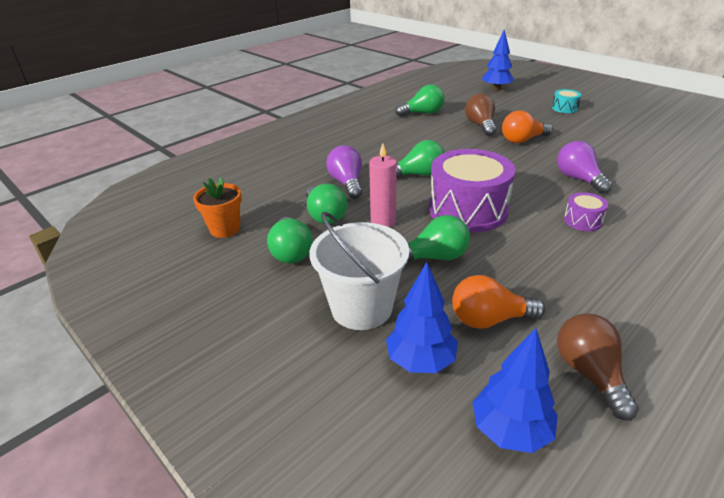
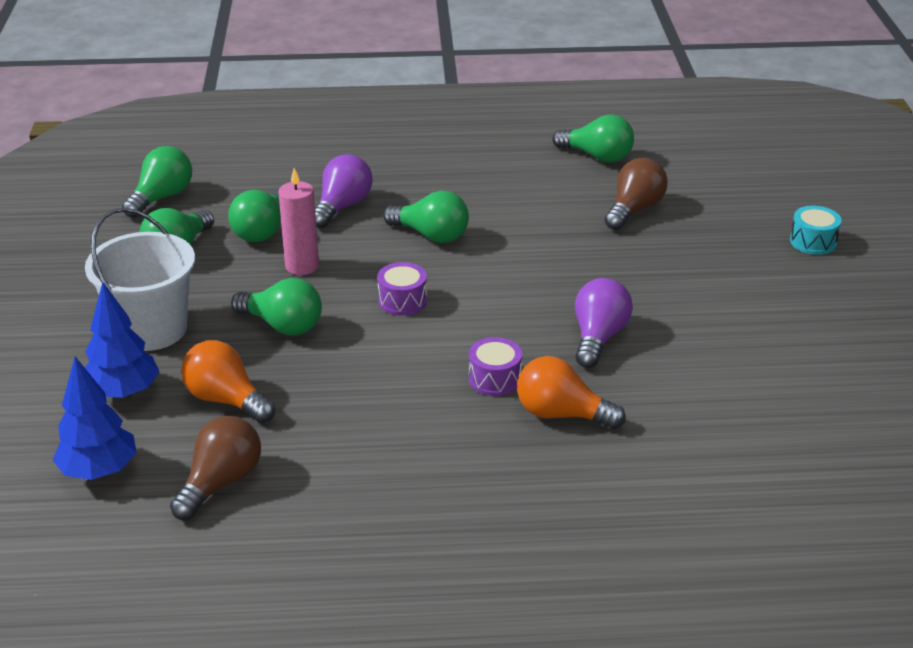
camera: 40 degrees right, 0 degrees up
(225, 229) = (162, 197): orange flower pot -> green light bulb
(468, 210) = (402, 301): purple drum -> purple drum, size x0.44
(496, 89) = (782, 165): blue tree -> none
(522, 140) = (643, 256): orange light bulb -> orange light bulb (561, 414)

